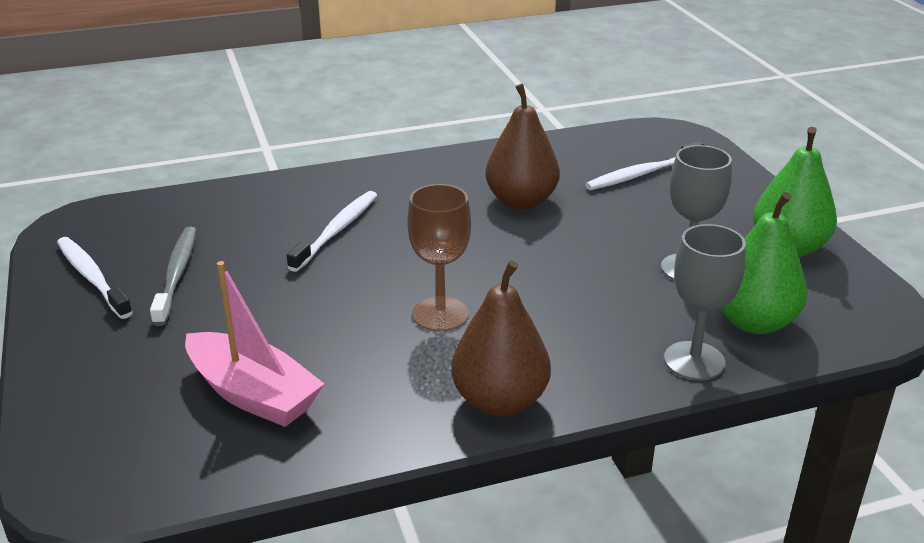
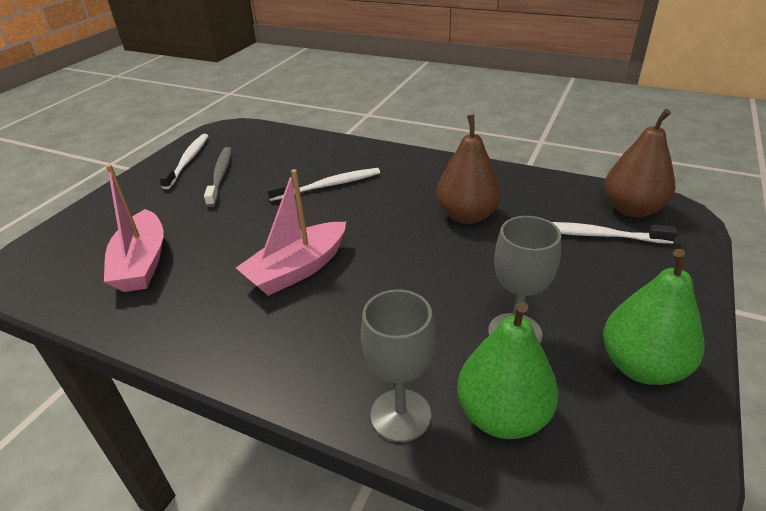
camera: 45 degrees right, 5 degrees up
(177, 274) = (220, 175): grey toothbrush -> grey toothbrush turned 45 degrees counterclockwise
(440, 314) = (297, 269): brown goblet -> pink boat
(500, 401) = (235, 352): brown pear -> brown pear (632, 209)

